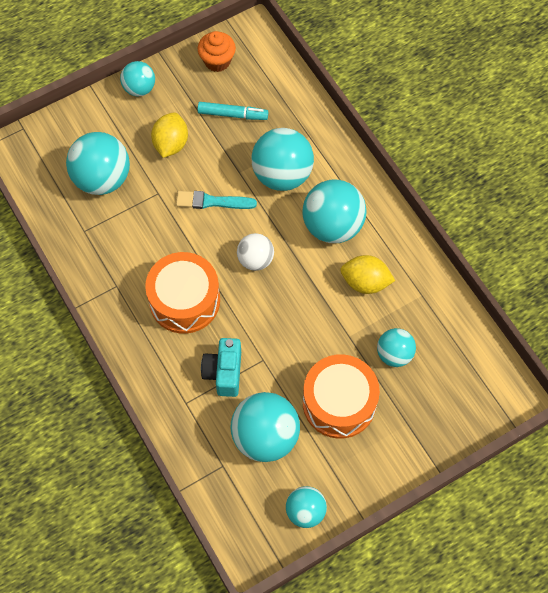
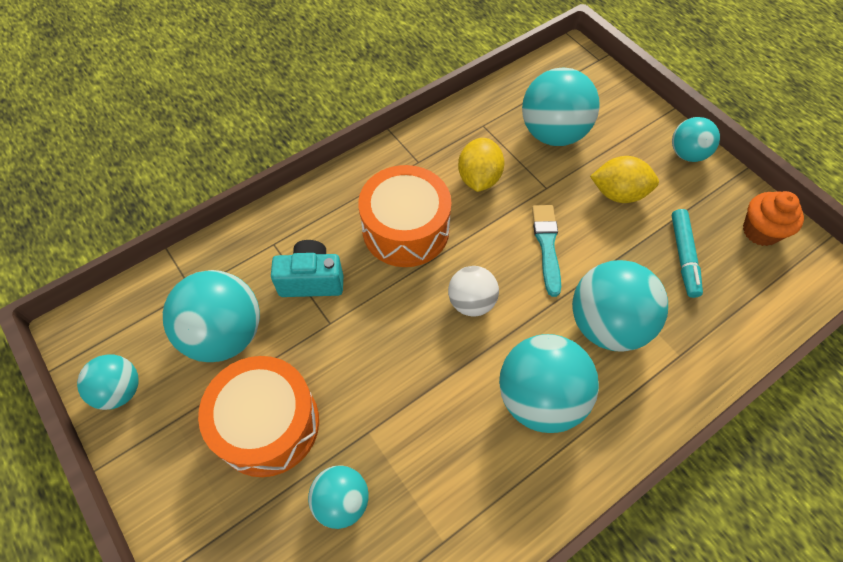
camera: 85 degrees right, 5 degrees down
(365, 282) = (455, 451): yellow lemon -> yellow lemon (479, 178)

